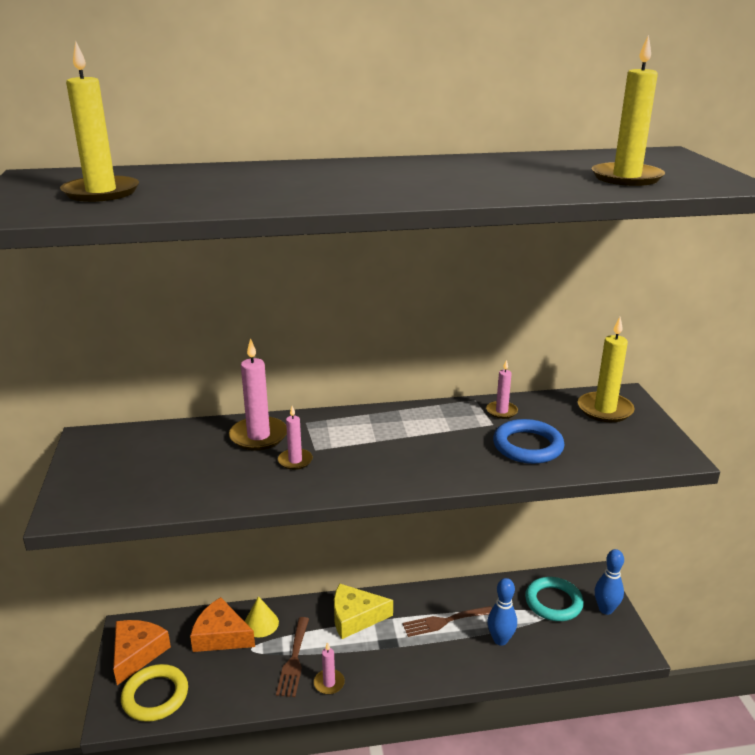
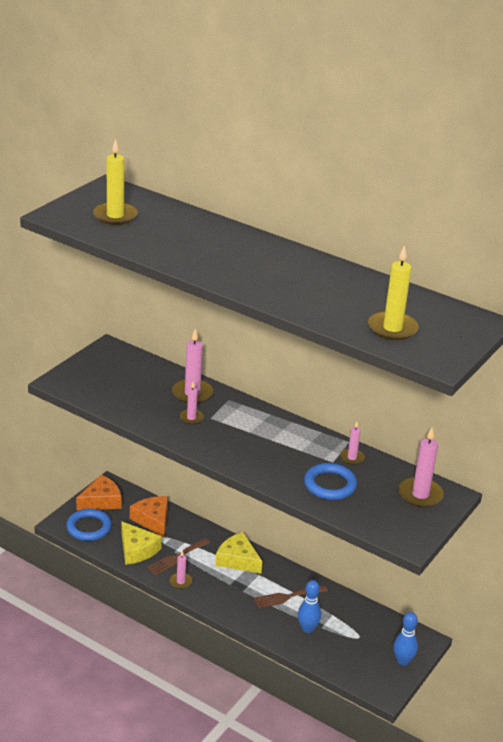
camera: 40 degrees right, 5 degrees up
(155, 696) = (89, 527): yellow ring -> blue ring
(241, 682) = (137, 550): none -> yellow cheese
(261, 623) = (181, 528): yellow cone -> none
(444, 621) = (287, 597): brown fork -> brown fork turned 45 degrees counterclockwise
(553, 602) = (373, 634): turquoise ring -> none
(605, 410) = (420, 495): yellow candle -> pink candle

